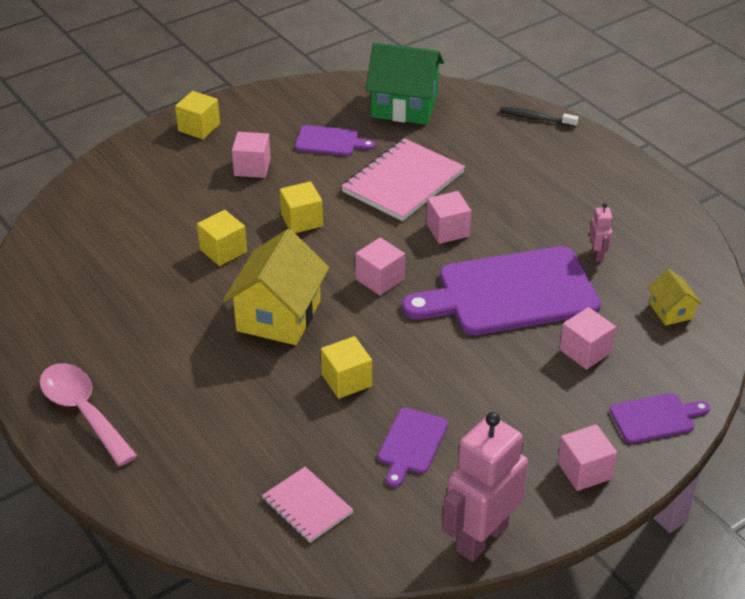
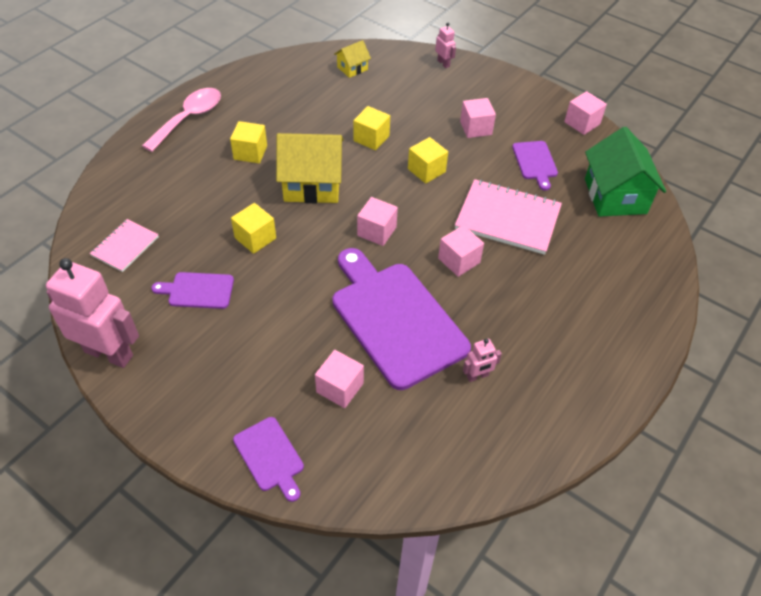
camera: 70 degrees right, 10 degrees up
(120, 162) = (443, 63): none -> pink robot
(199, 127) = (507, 89): yellow cube -> yellow cube (250, 152)
(536, 118) = (661, 292): black toothbrush -> none
(584, 470) = (193, 411): pink cube -> pink cube (582, 123)
(671, 311) = (421, 450): yellow house -> yellow house (352, 68)

